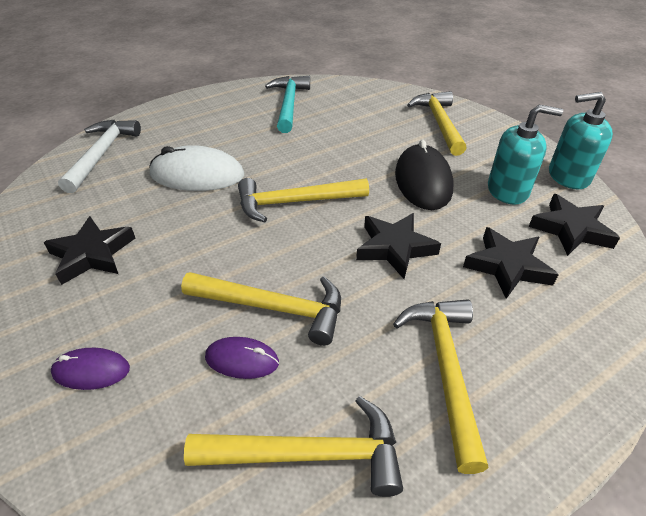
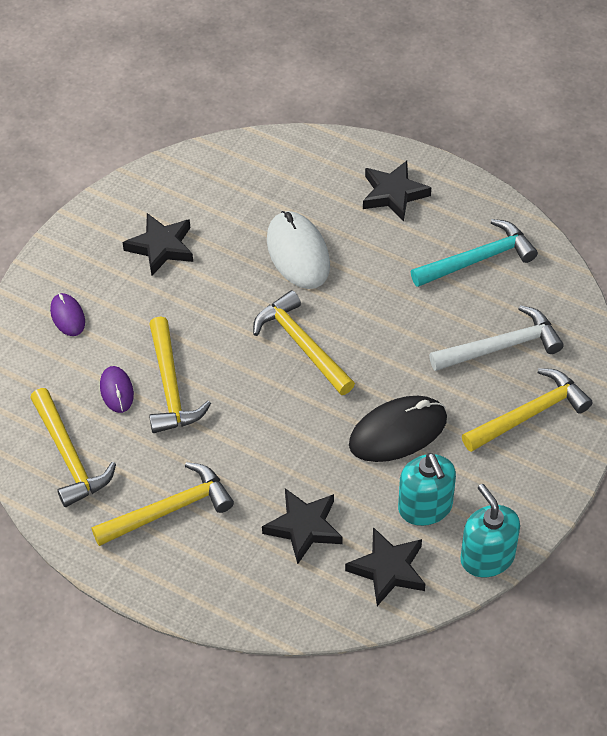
camera: 65 degrees right, 10 degrees up
(102, 154) = (285, 165): white hammer -> white hammer (501, 346)
(394, 248) = (282, 440): black star -> black star (393, 194)

